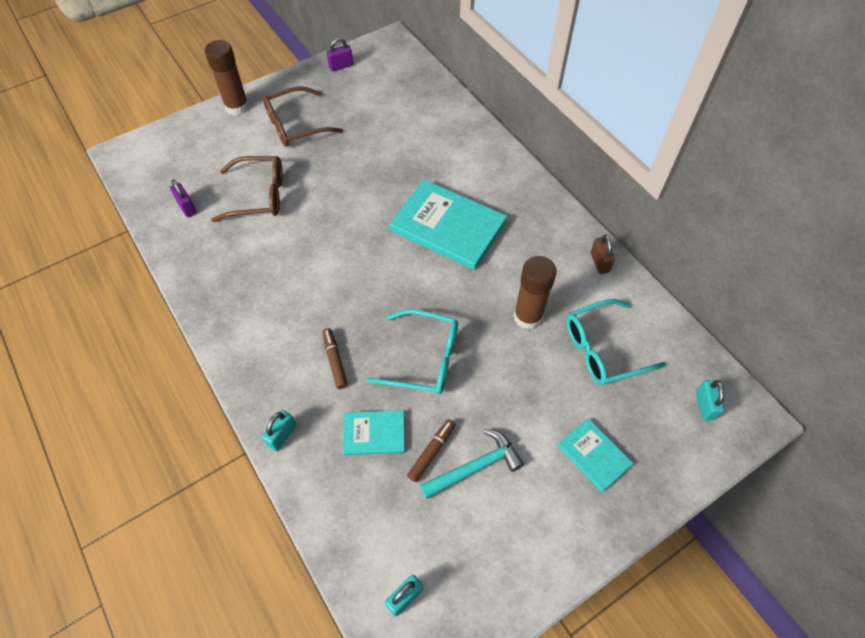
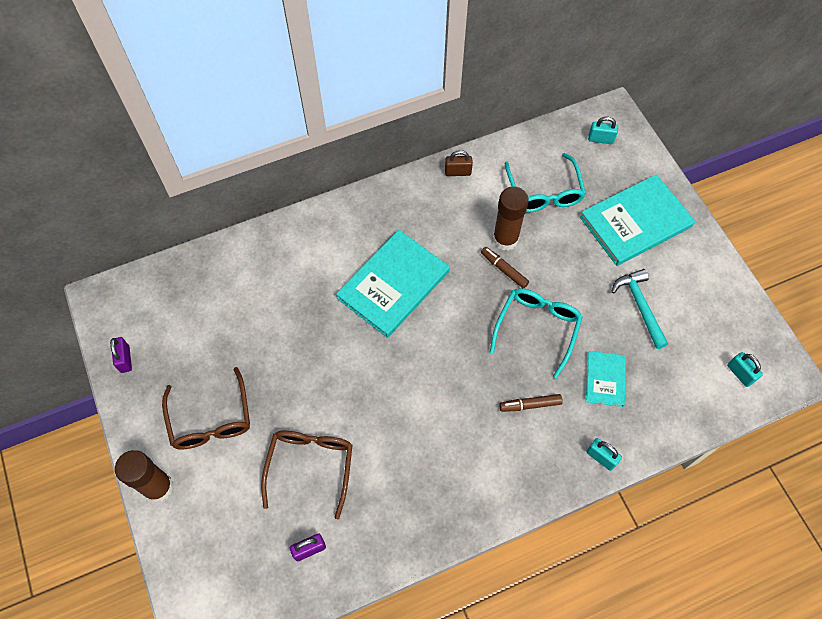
camera: 80 degrees left, 5 degrees up
(432, 452) = (625, 336): brown marker -> brown marker (504, 269)
(594, 455) = (635, 222): turquoise book -> turquoise book, size x1.91

